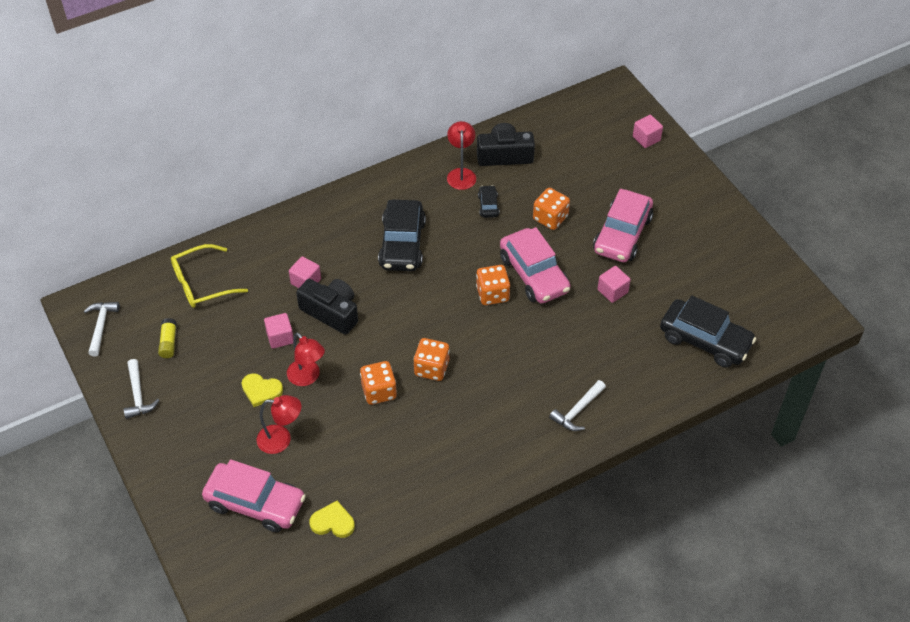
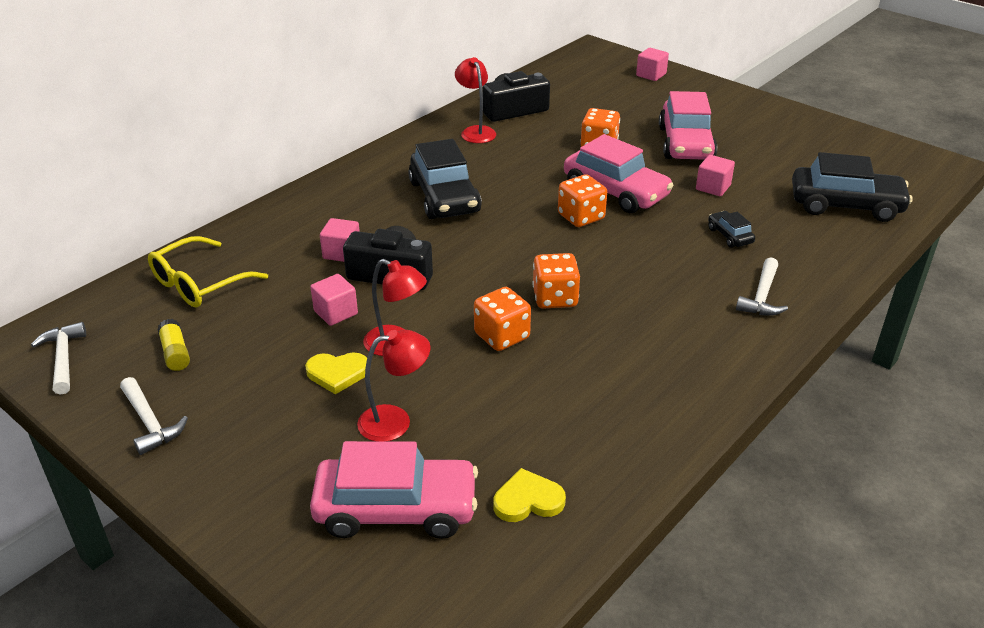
camera: 20 degrees left, 15 degrees down
(488, 205) = (523, 149): black car -> black car (729, 235)

